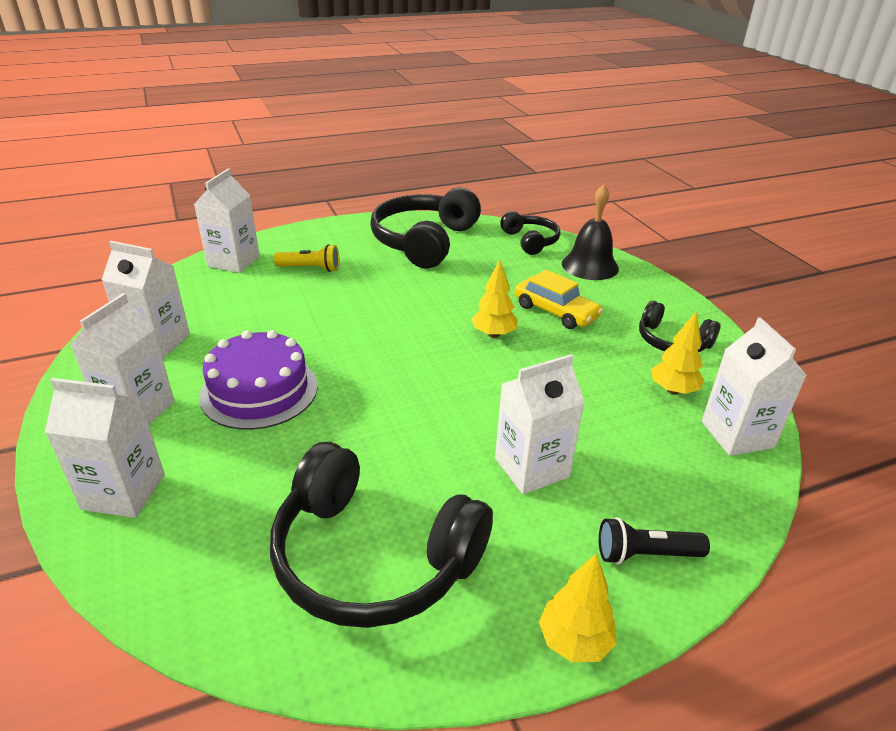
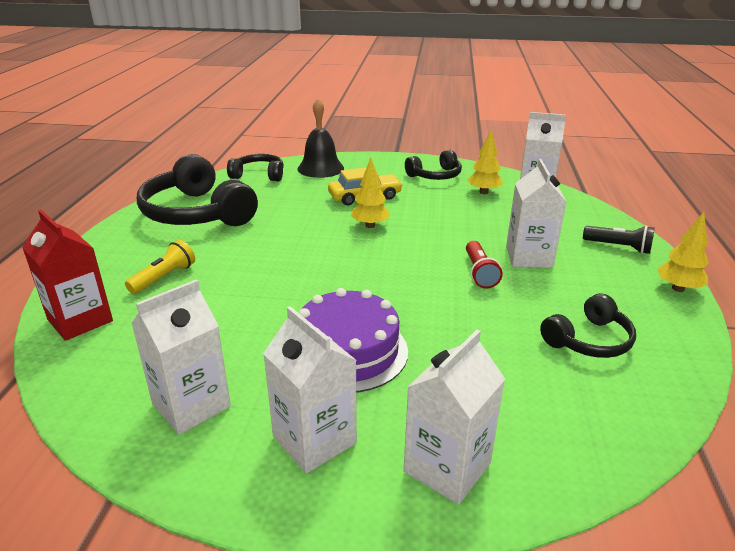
camera: 60 degrees left, 5 degrees down
(233, 261) = (80, 320): white carton -> red carton
(373, 557) = (588, 340): black headphones -> black headphones, size x0.54
(458, 436) = (479, 273): none -> red flashlight
(645, 554) = (619, 247): black flashlight -> black flashlight turned 90 degrees counterclockwise

